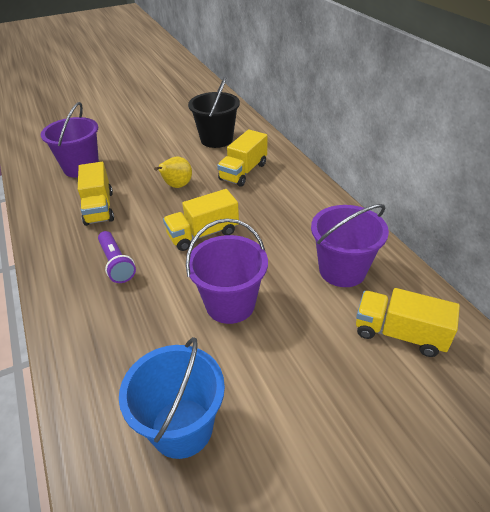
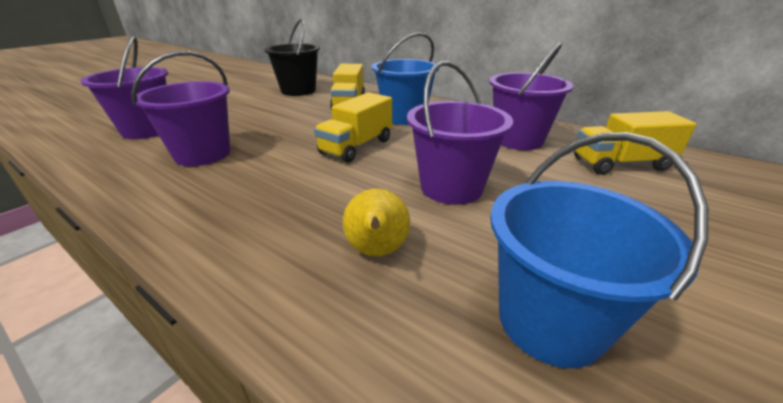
camera: 30 degrees left, 10 degrees down
(99, 208) = (202, 154): yellow truck -> purple bucket
(116, 264) = (274, 192): purple flashlight -> none
(177, 186) = (288, 122): yellow pear -> yellow pear (377, 252)
(273, 206) = (404, 117): none -> blue bucket

